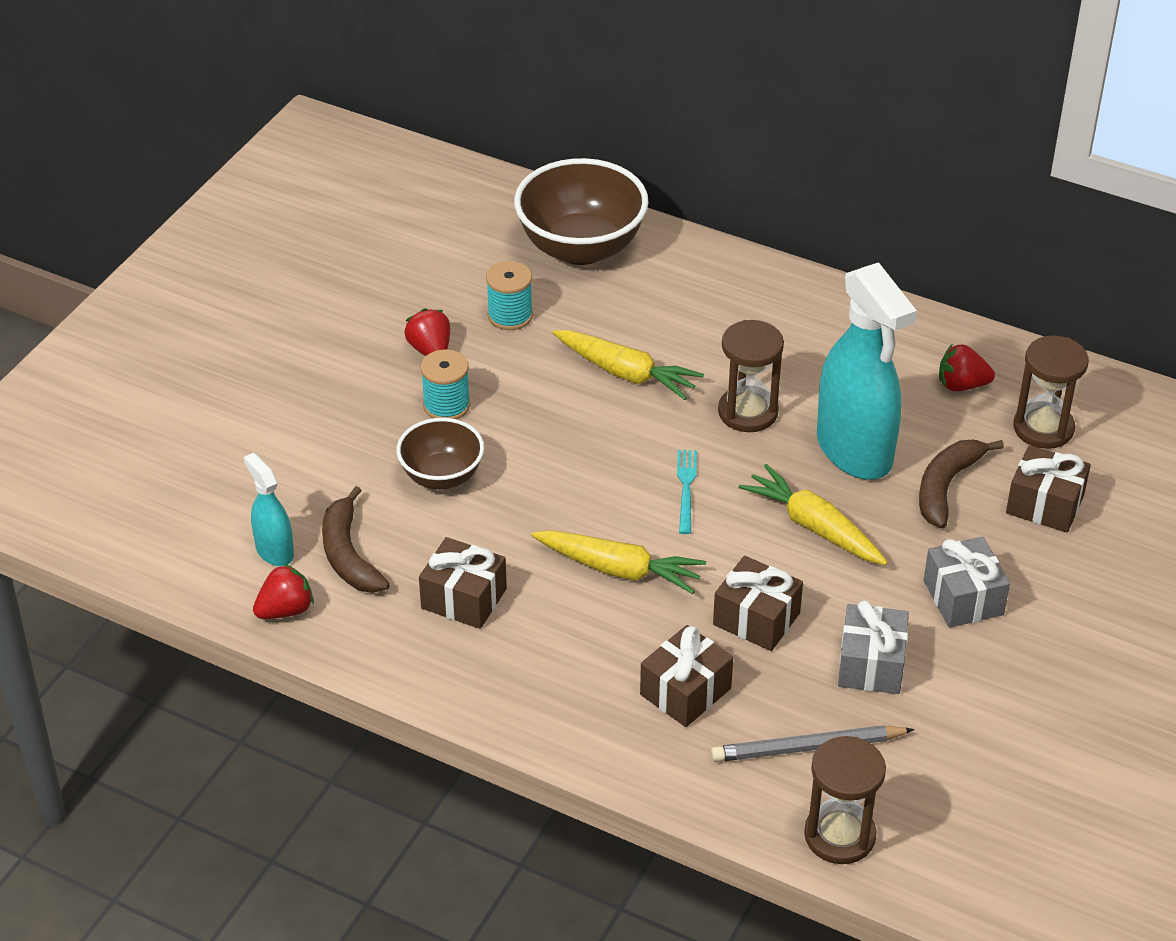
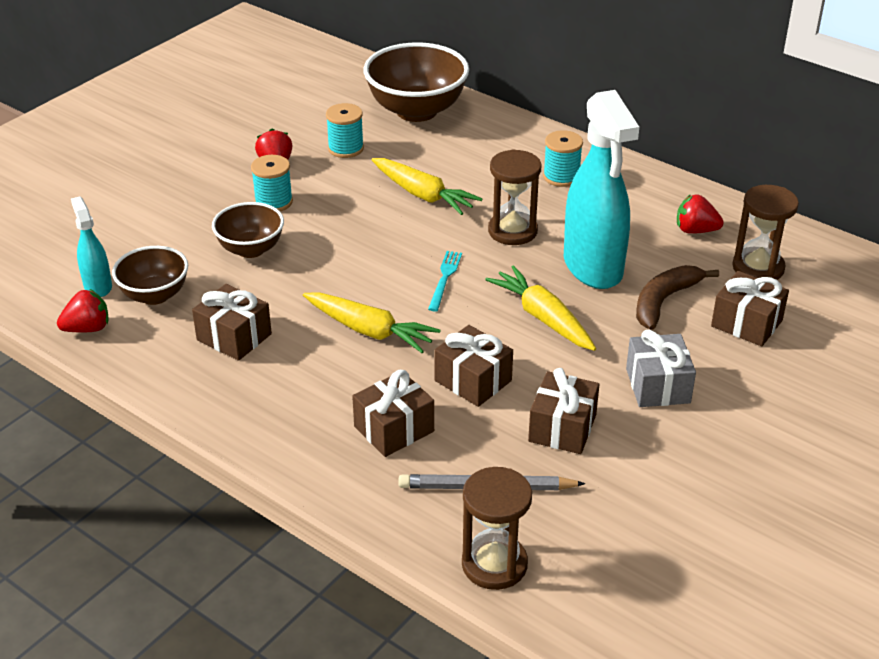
camera: 10 degrees right, 5 degrees down
(349, 555) = (155, 295): brown banana -> brown bowl
(786, 327) = (561, 177): none -> turquoise spool
(871, 664) = (562, 428): grey gift -> brown gift

